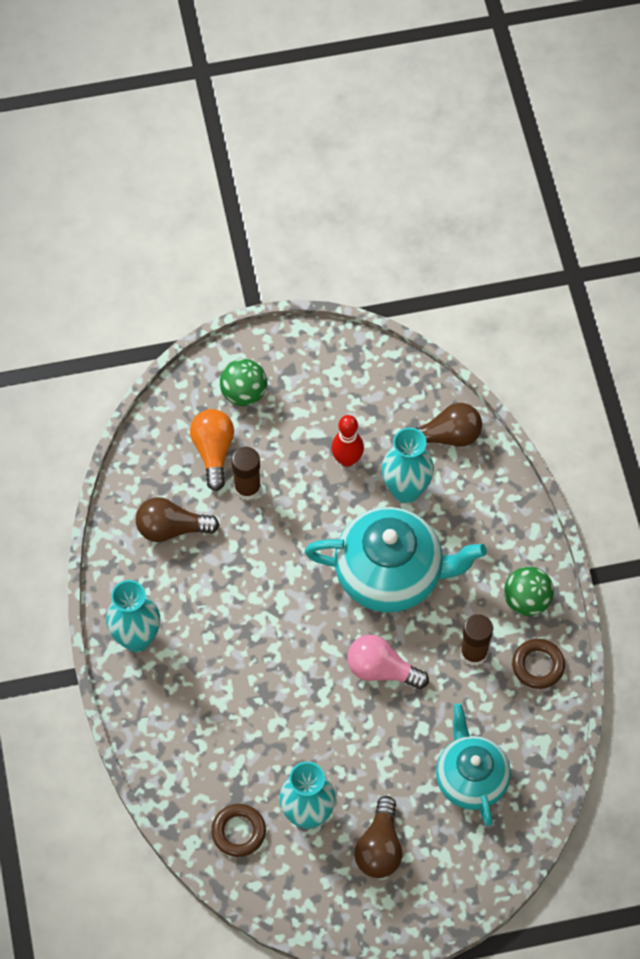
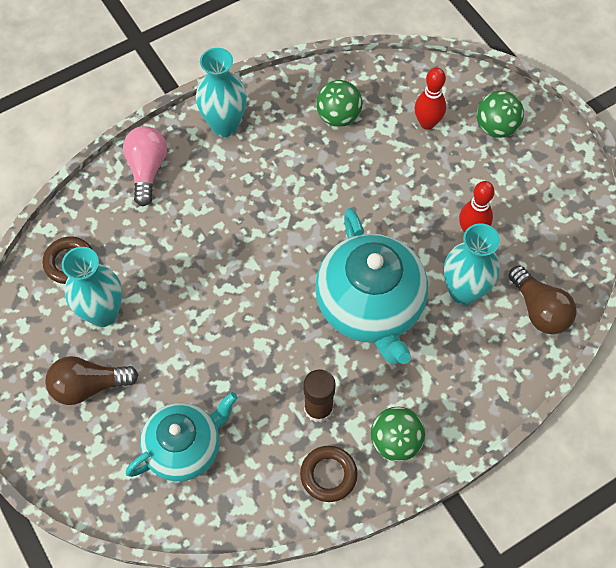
camera: 70 degrees right, 0 degrees up
(171, 528) = (338, 116): brown light bulb -> green ball
(213, 451) = (427, 123): orange light bulb -> red bowling pin
(247, 488) = (404, 160): brown glue stick -> none
(381, 669) = (269, 330): pink light bulb -> pink light bulb (147, 169)

